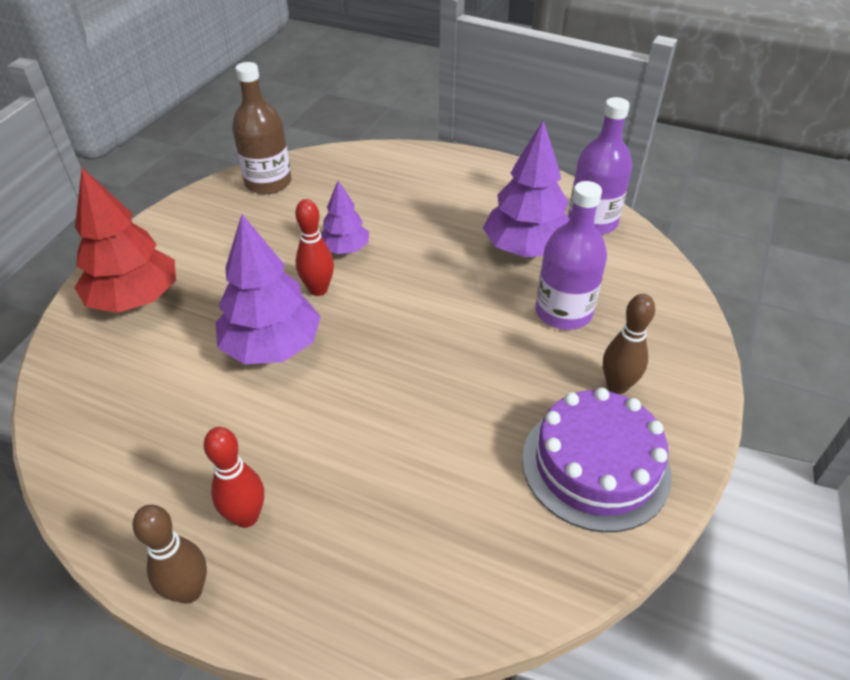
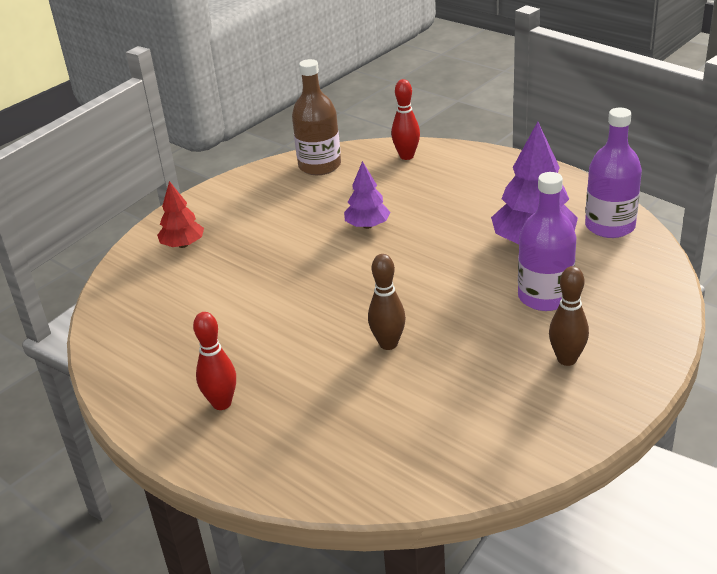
camera: 20 degrees right, 10 degrees down
(135, 299) = (183, 245): red tree -> red tree, size x0.58
(189, 591) = (166, 441): brown bowling pin -> brown bowling pin (388, 344)
(272, 347) = (280, 292): purple tree -> none
(318, 290) = (333, 254): red bowling pin -> red bowling pin (406, 156)
(595, 465) = (518, 413): purple cake -> none

